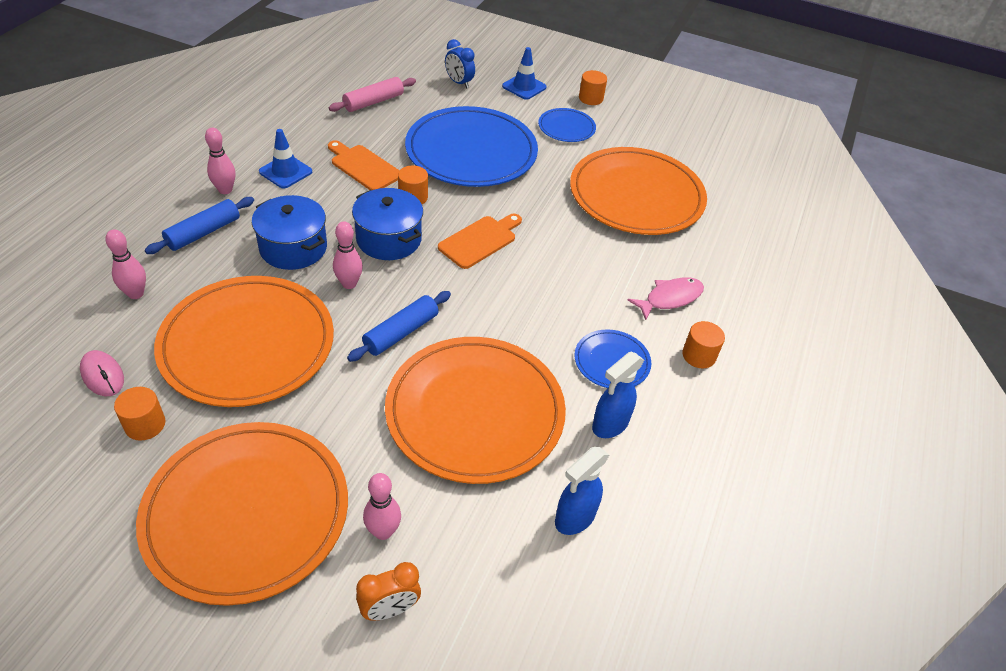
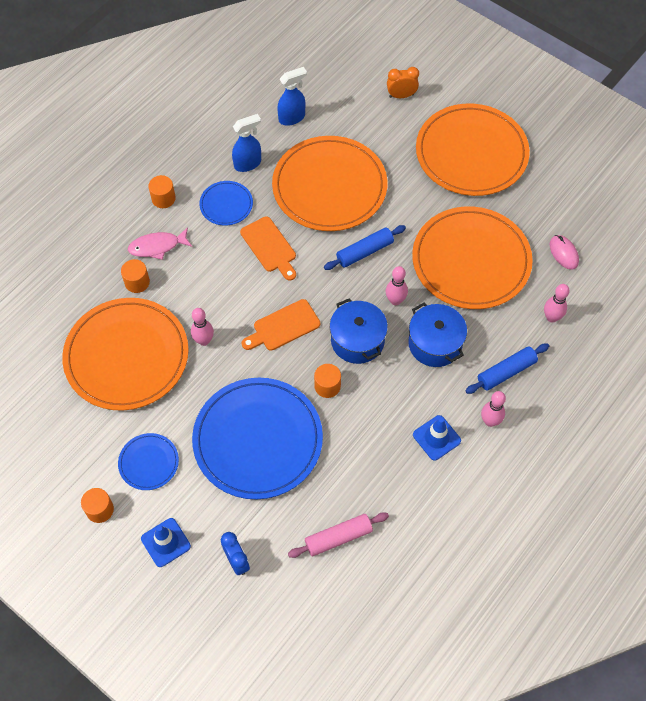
camera: 160 degrees left, 15 degrees up
(145, 424) = (532, 214): orange cylinder -> orange cylinder (137, 282)
(364, 167) = (364, 434): orange cutting board -> orange cutting board (269, 247)
(383, 531) = (398, 130): pink bowling pin -> pink bowling pin (204, 340)

